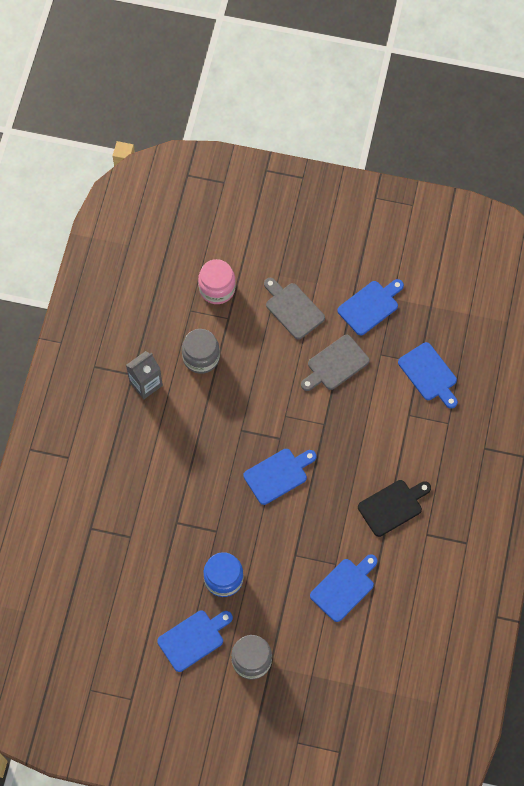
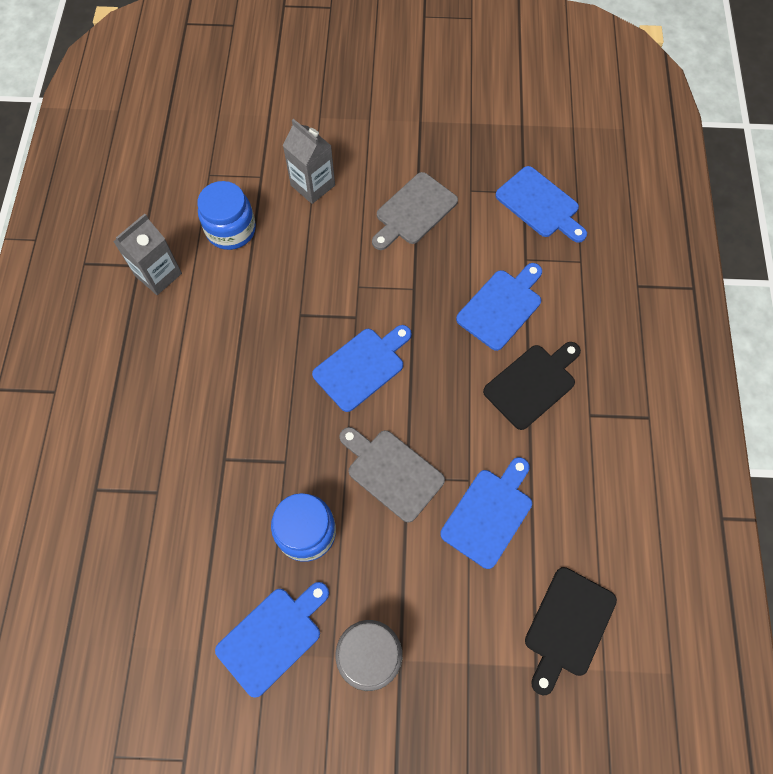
camera: 10 degrees left, 0 degrees up
(201, 357) = (231, 230): grey jar -> blue jar
(217, 289) = (241, 144): pink jar -> none
(265, 331) = (313, 185): none -> grey carton
(293, 309) = (344, 153): grey cutting board -> grey cutting board (392, 472)
(370, 306) = (444, 136): blue cutting board -> blue cutting board (501, 306)
(379, 664) = (568, 626): none -> black cutting board

